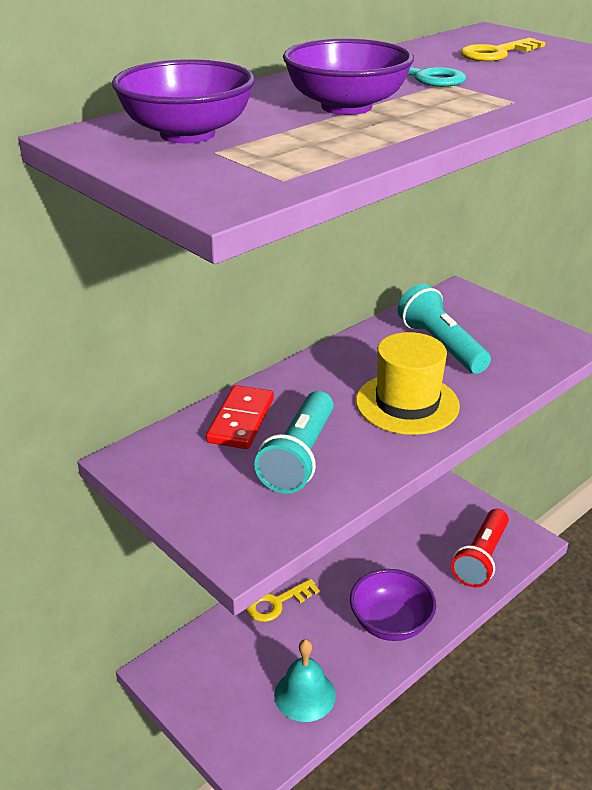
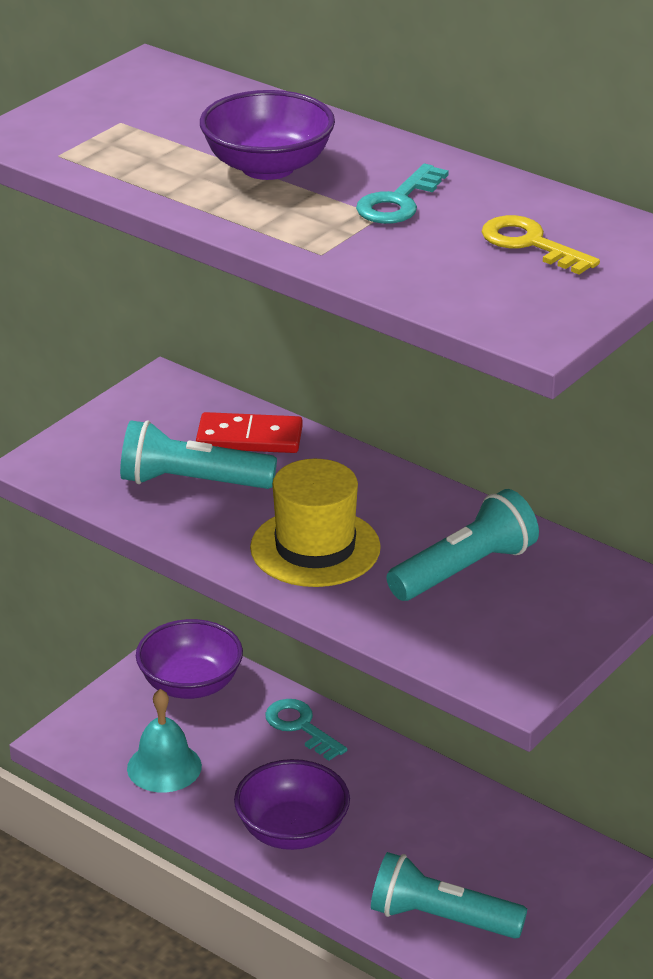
camera: 80 degrees right, 0 degrees up
(187, 134) = (163, 105): purple bowl -> purple bowl (190, 684)
(277, 603) = (301, 727): yellow key -> turquoise key
(481, 558) = (441, 919): red flashlight -> turquoise flashlight

